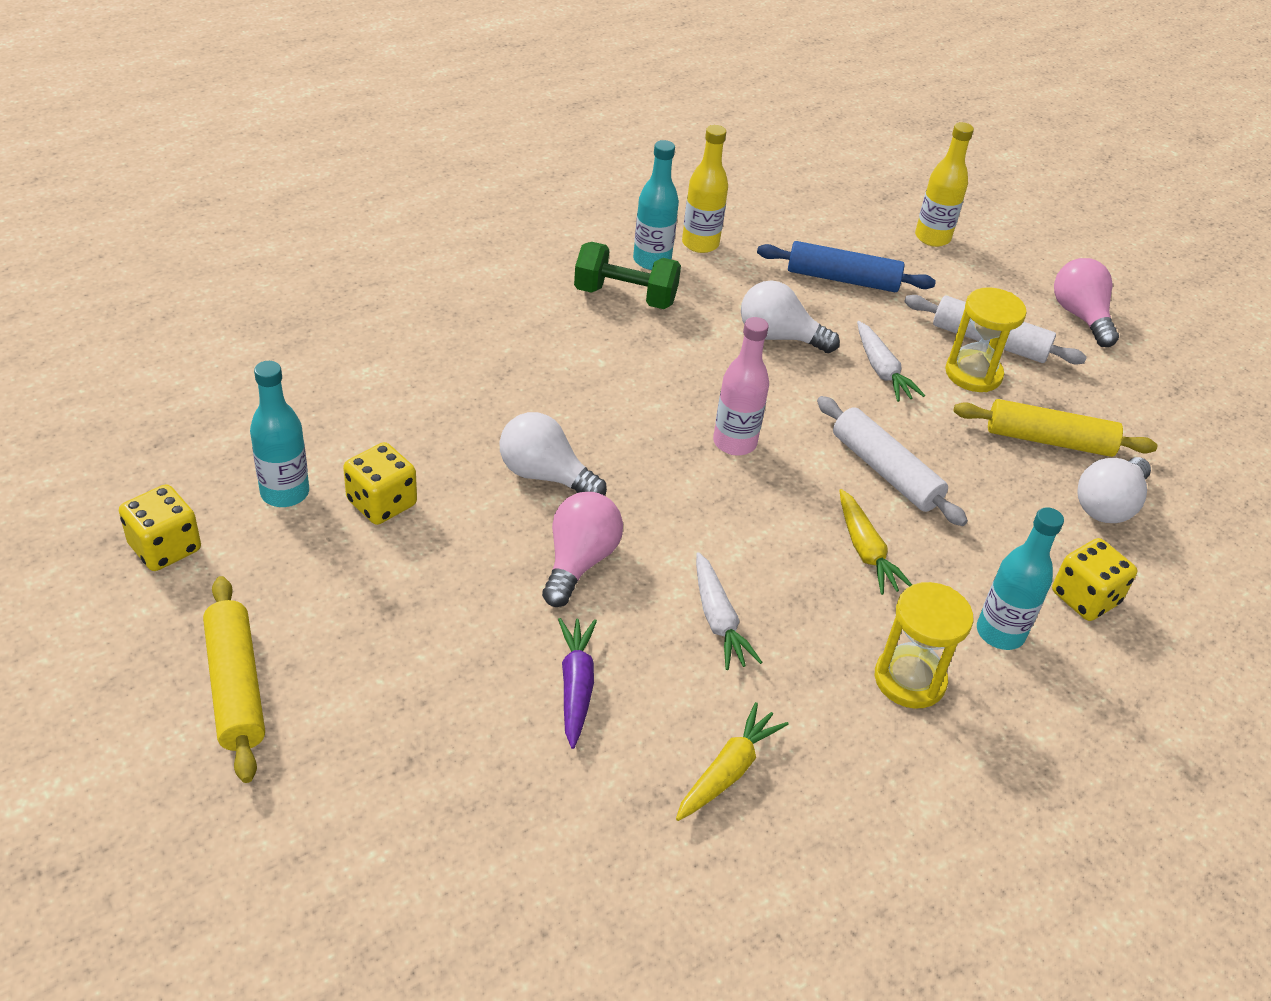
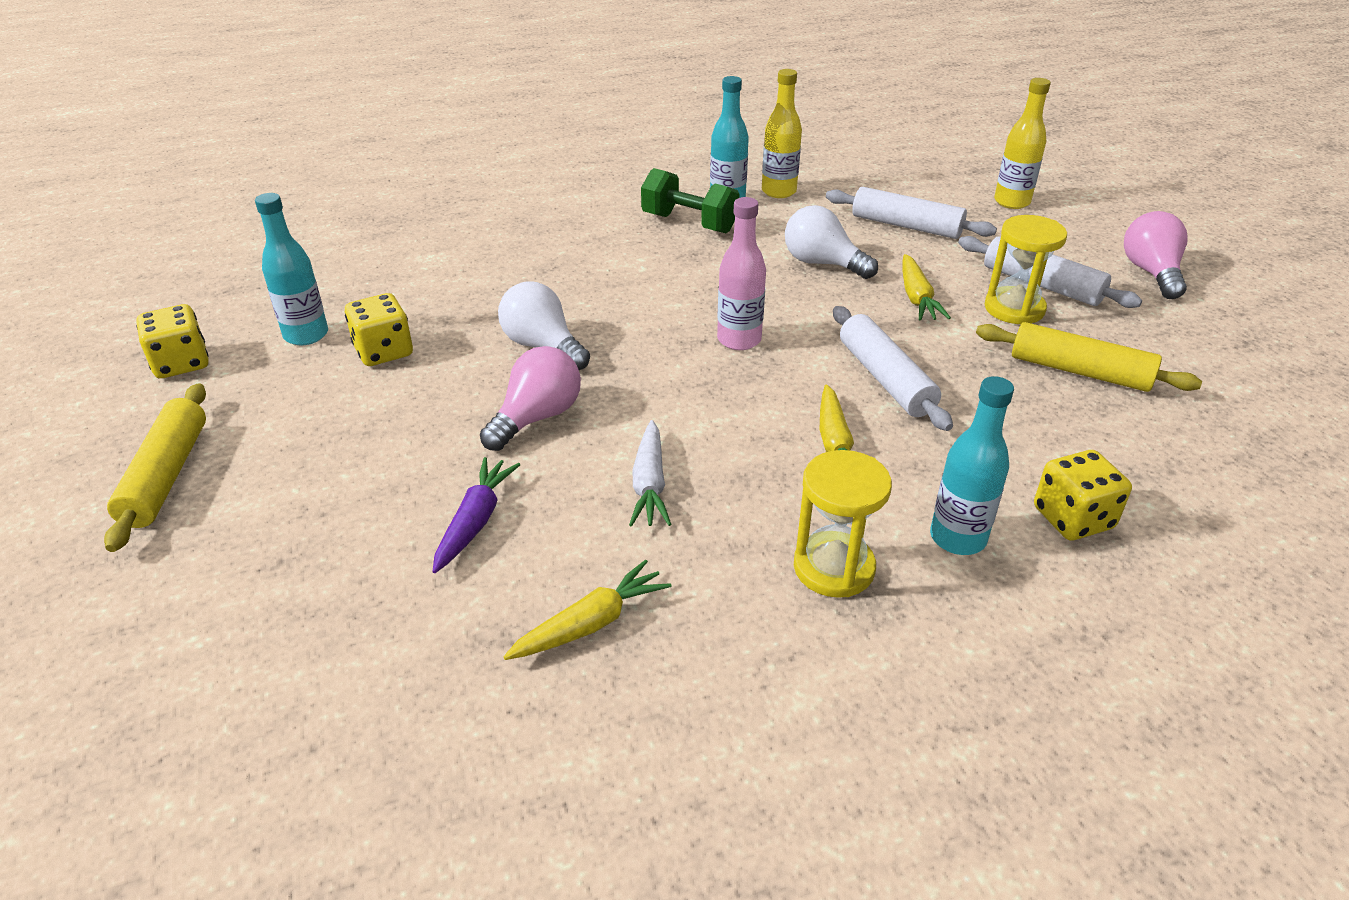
camera: 20 degrees right, 5 degrees down
(842, 279) = (906, 226): blue rolling pin -> white rolling pin
(882, 370) = (917, 297): white carrot -> yellow carrot
(1108, 505) = (1130, 435): white light bulb -> none

